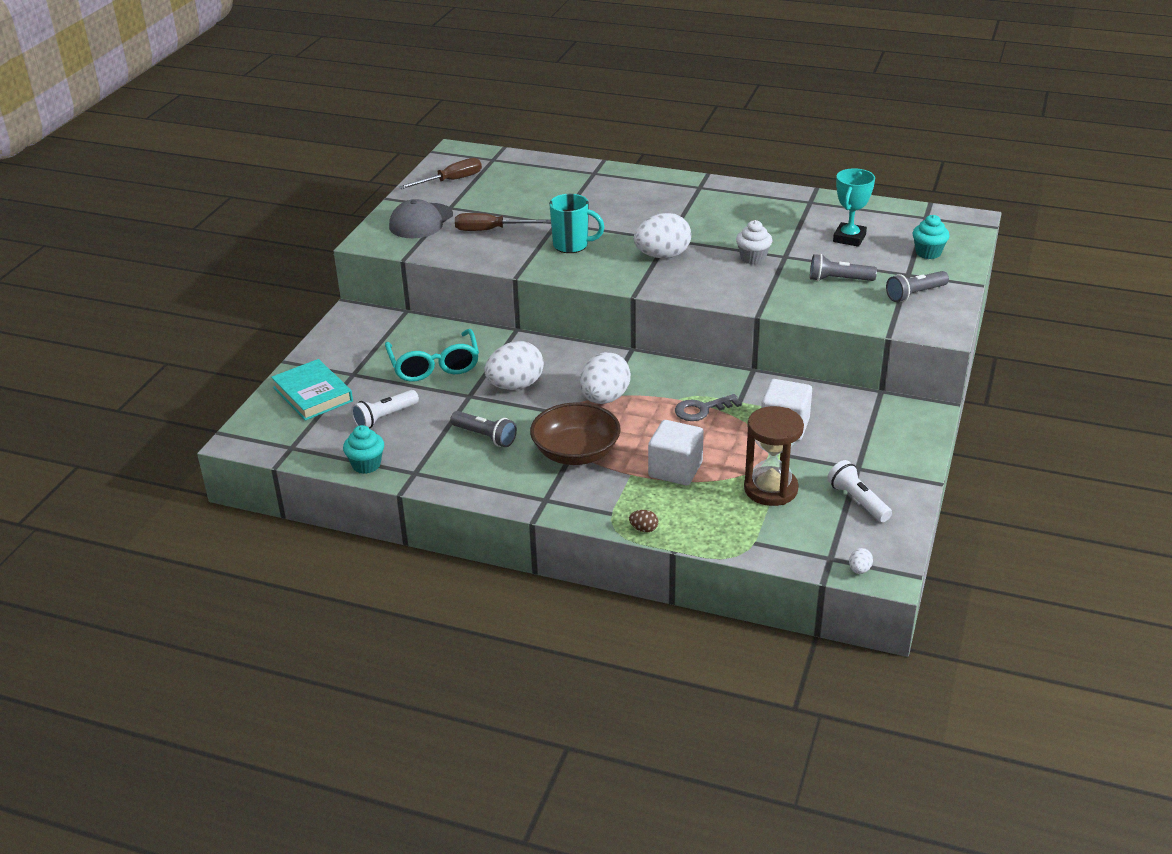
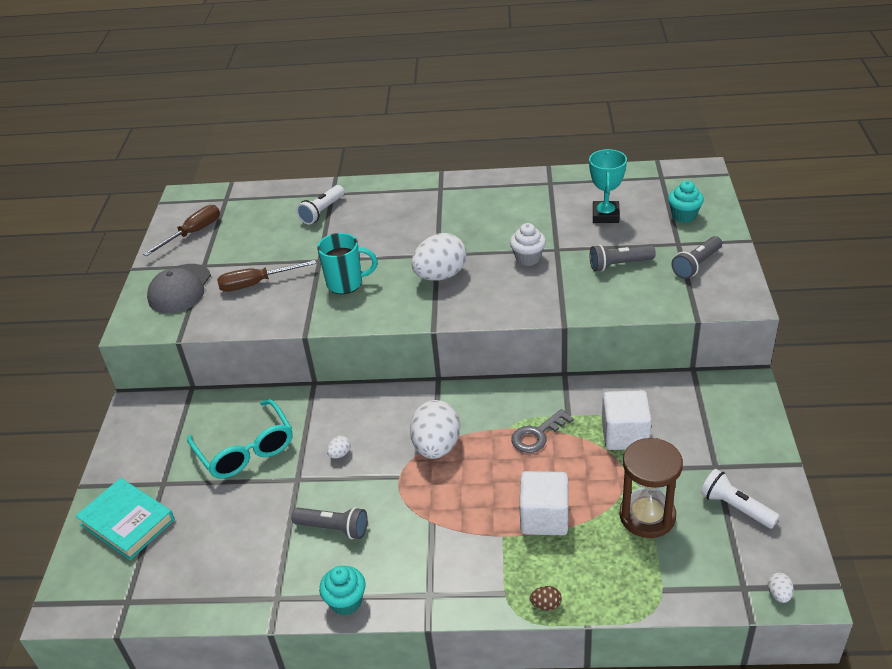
camera: 15 degrees left, 5 degrees up
(366, 465) = (219, 602): turquoise cupcake -> turquoise cupcake (346, 601)
(385, 417) = (217, 532): white flashlight -> white flashlight (322, 212)
(515, 386) = (340, 454): white egg -> white egg, size x0.41
(576, 452) = (435, 523): brown bowl -> none

